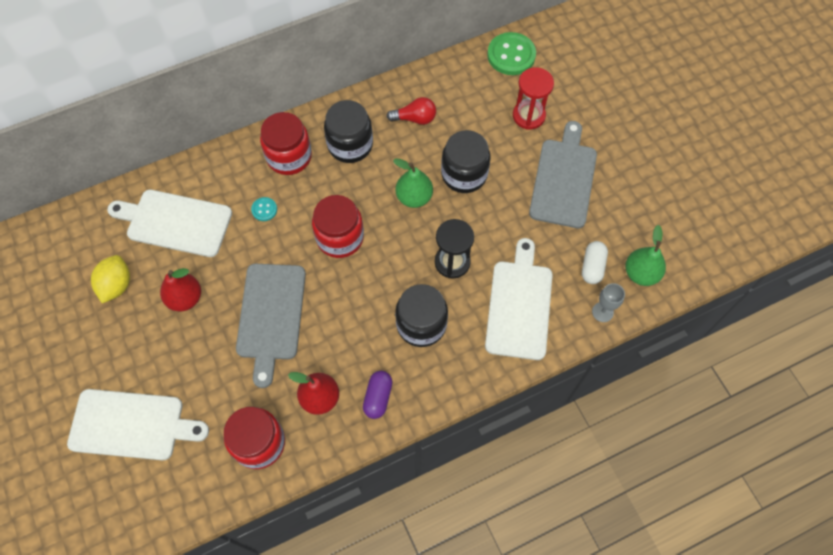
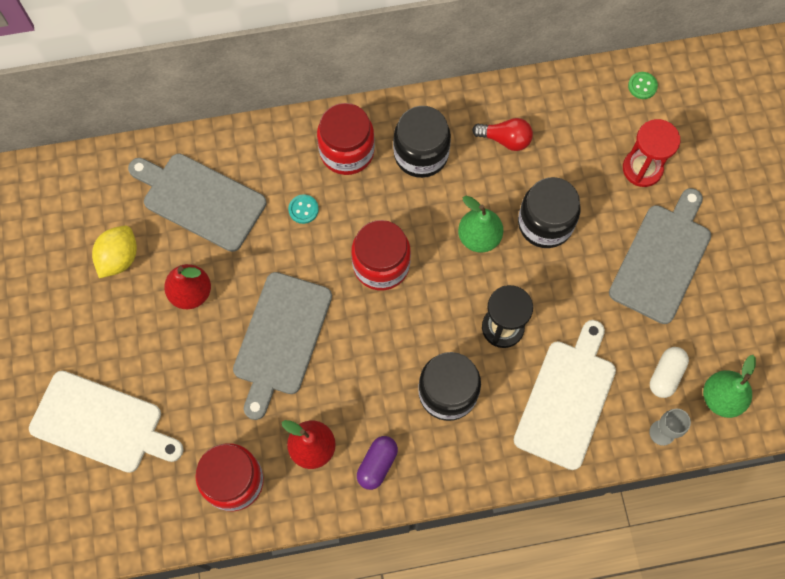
camera: 15 degrees right, 5 degrees up
(175, 222) = (200, 200): white cutting board -> grey cutting board
(511, 55) = (642, 86): green button -> green button, size x0.49

